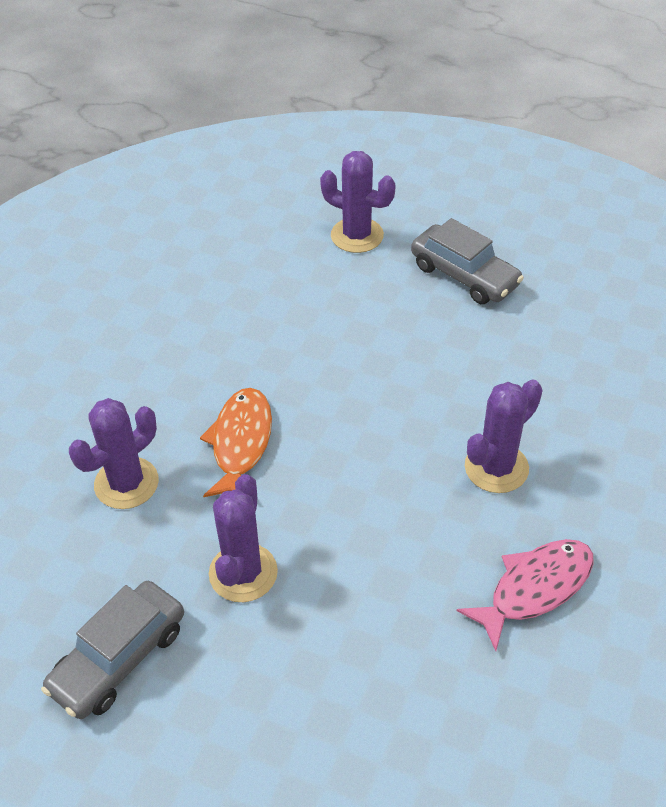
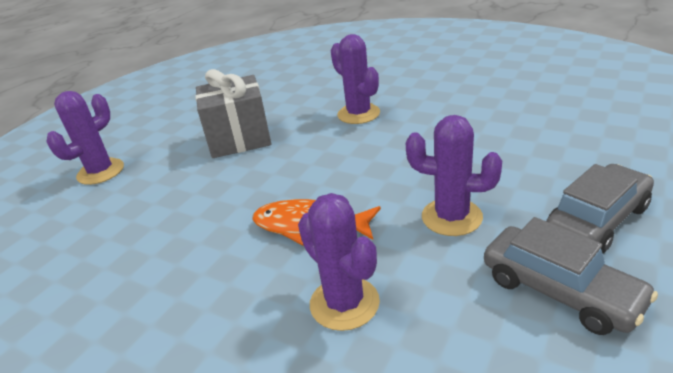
camera: 80 degrees left, 15 degrees down
(427, 344) = (239, 139): none -> grey gift
(464, 275) = (181, 126): grey car -> grey car (597, 221)
(534, 589) = (452, 102): pink fish -> none

